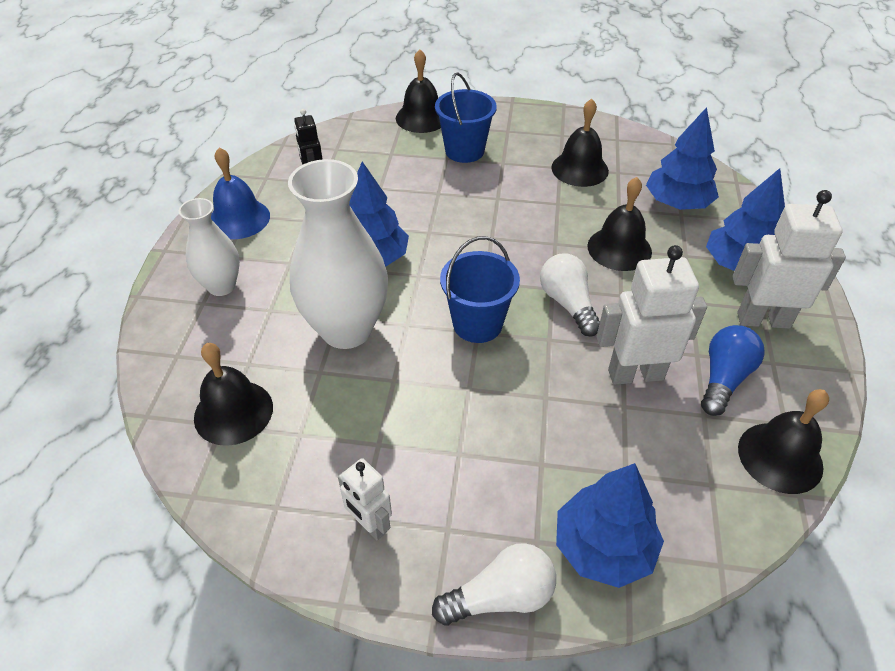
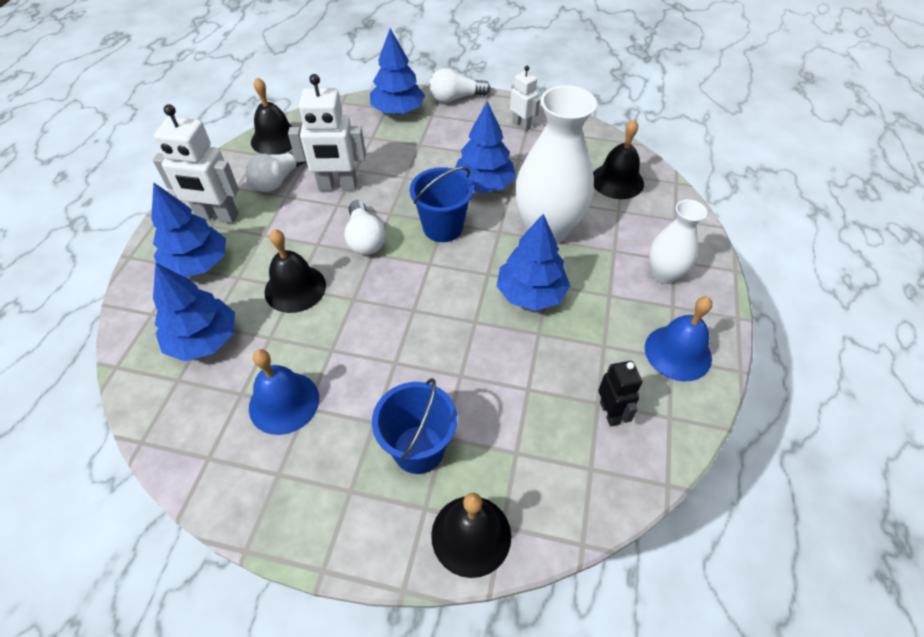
camera: 175 degrees left, 5 degrees up
(430, 391) = (484, 185): none -> blue tree
(579, 169) = (284, 402): black bell -> blue bell
(723, 378) = (278, 180): blue light bulb -> white light bulb

